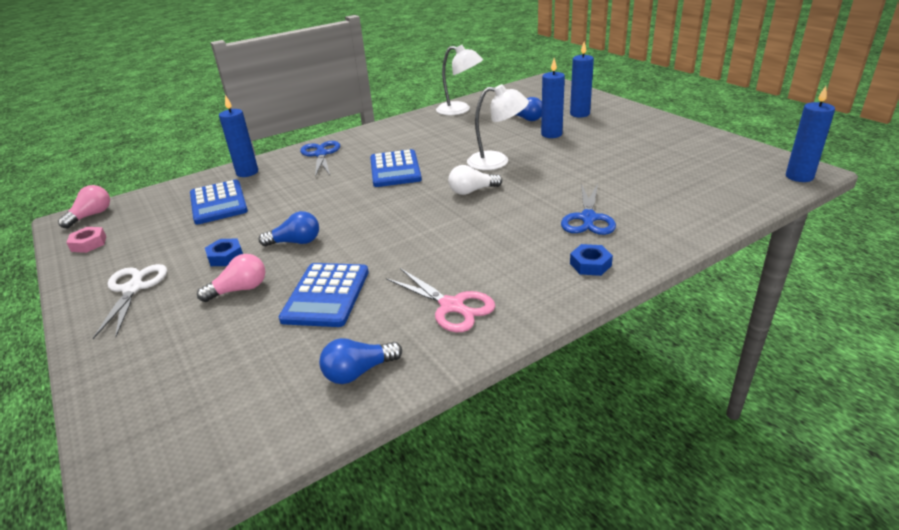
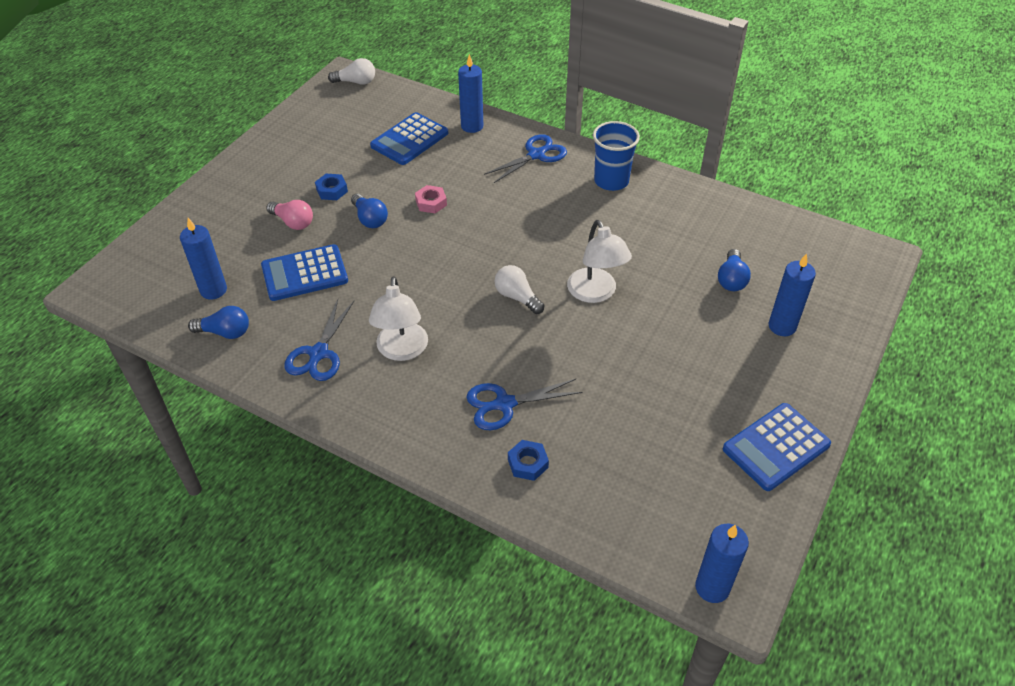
camera: 60 degrees right, 15 degrees up
(89, 244) = (317, 107): pink nut -> pink nut (431, 203)
(91, 215) = (356, 82): pink light bulb -> white light bulb
(133, 288) = (273, 166): white scissors -> none
(359, 372) = (225, 332): blue light bulb -> blue light bulb turned 150 degrees clockwise
(387, 135) = (611, 181): none -> blue cup
(395, 169) = (533, 222): blue calculator -> blue calculator (776, 447)
(452, 306) = (318, 354): pink scissors -> blue scissors
(460, 110) = (719, 212): white lamp -> white lamp (401, 350)
(551, 134) = (698, 317): blue candle -> blue candle (213, 290)
(590, 264) = (418, 427): blue nut -> blue nut (528, 463)

